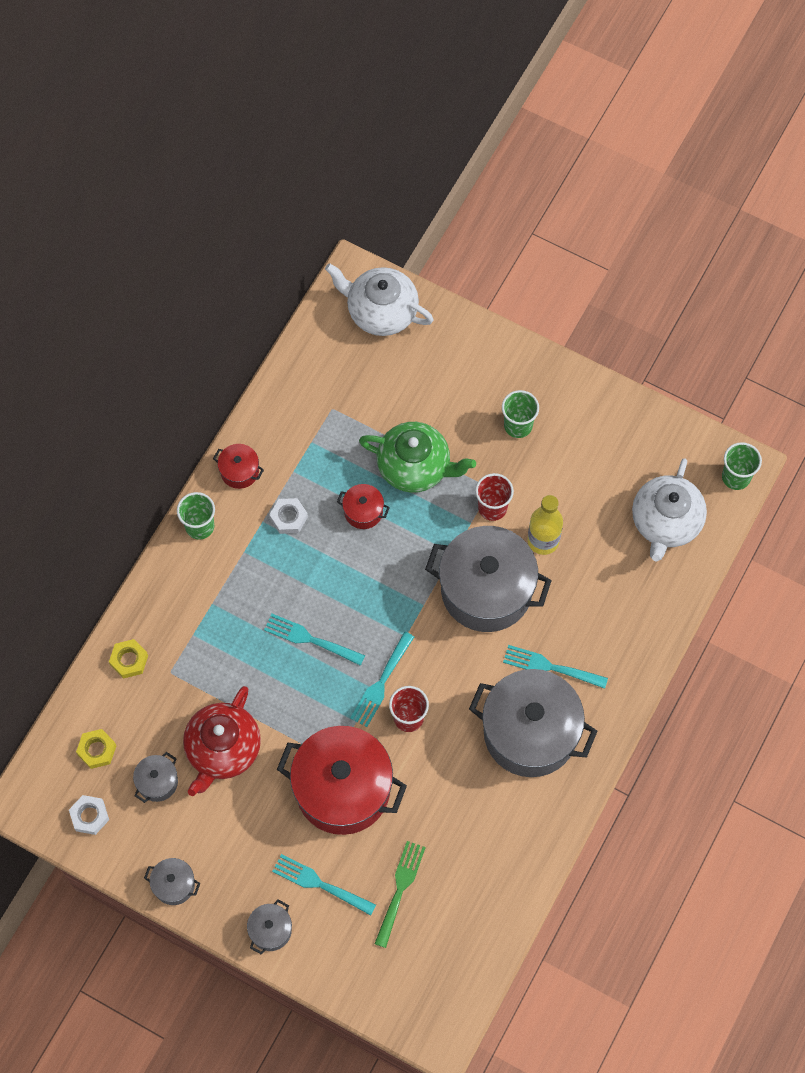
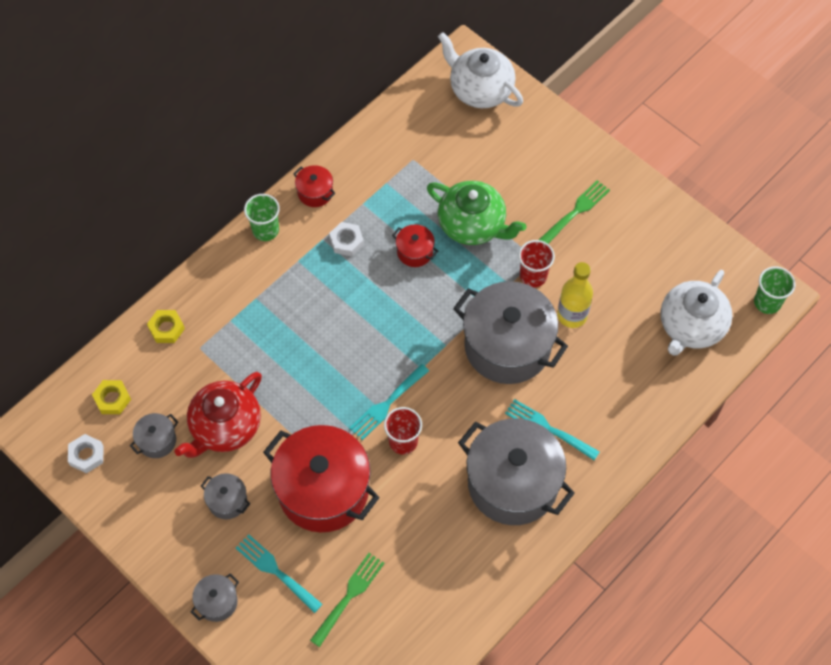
camera: 15 degrees right, 5 degrees down
(174, 885) = (142, 536): grey pot -> grey pot (227, 501)
(310, 639) = (334, 350): turquoise fork -> none
(518, 425) = (576, 211): green cup -> green fork

